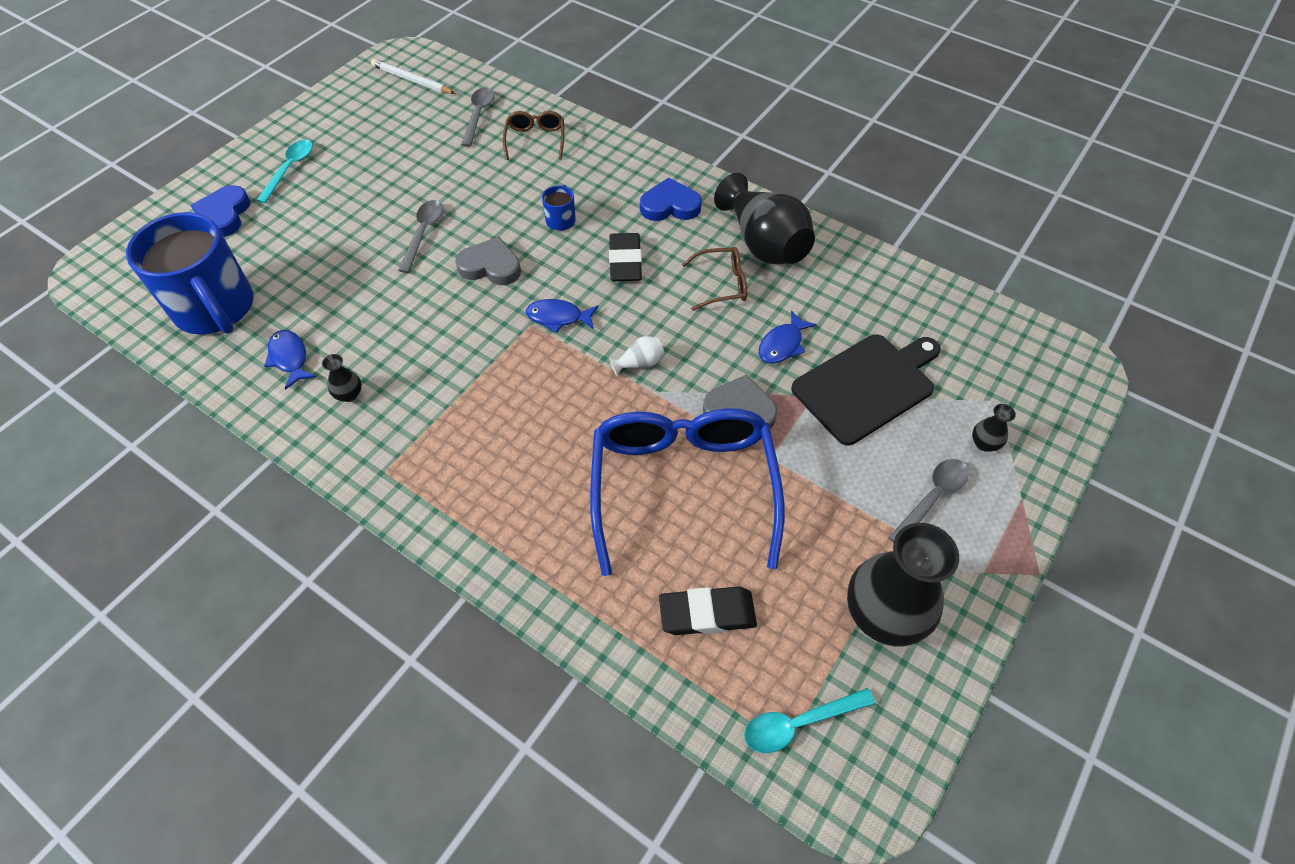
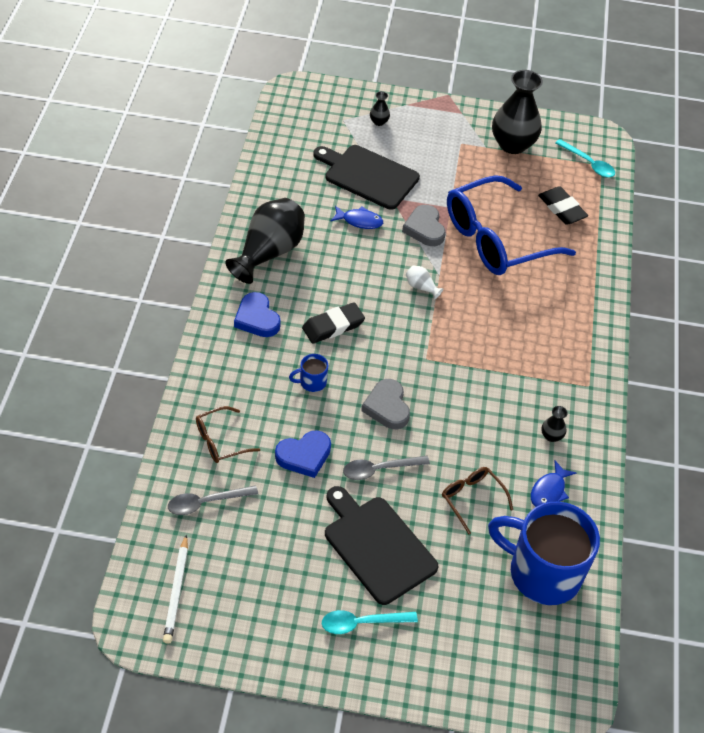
camera: 120 degrees left, 5 degrees down
(216, 309) = (542, 572): blue mug -> blue mug turned 90 degrees counterclockwise
(224, 215) = (447, 640): blue heart -> blue heart (304, 456)
(348, 203) = (377, 546): none -> black cutting board
(558, 317) = (410, 345): blue fish -> none
(722, 284) = (323, 265): brown glasses -> brown glasses (471, 499)
(932, 498) = (430, 137): grey spoon -> none

